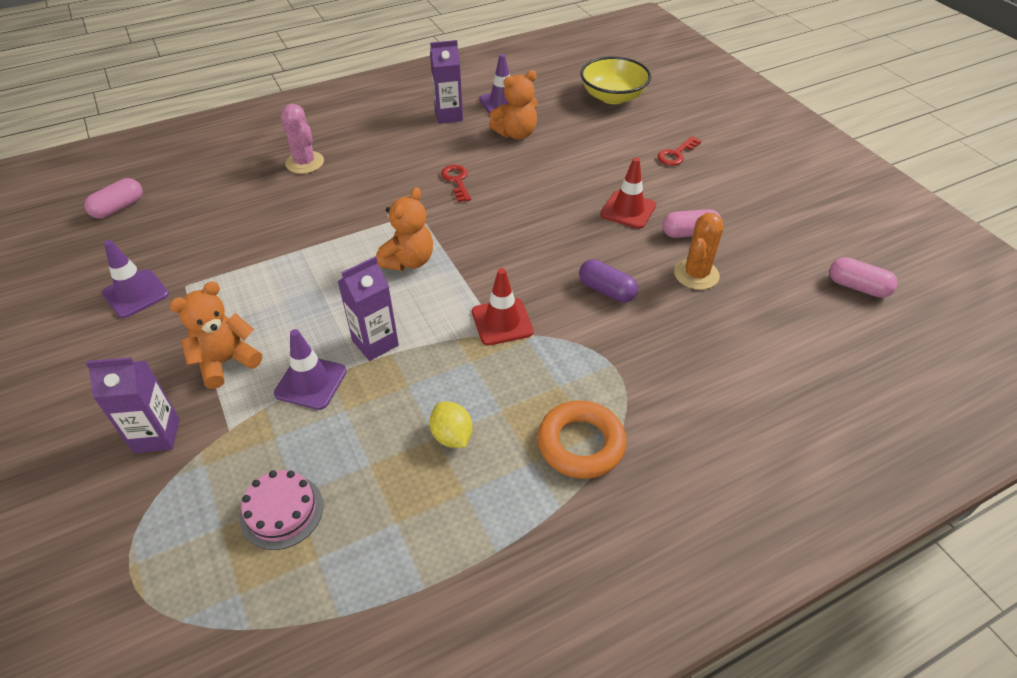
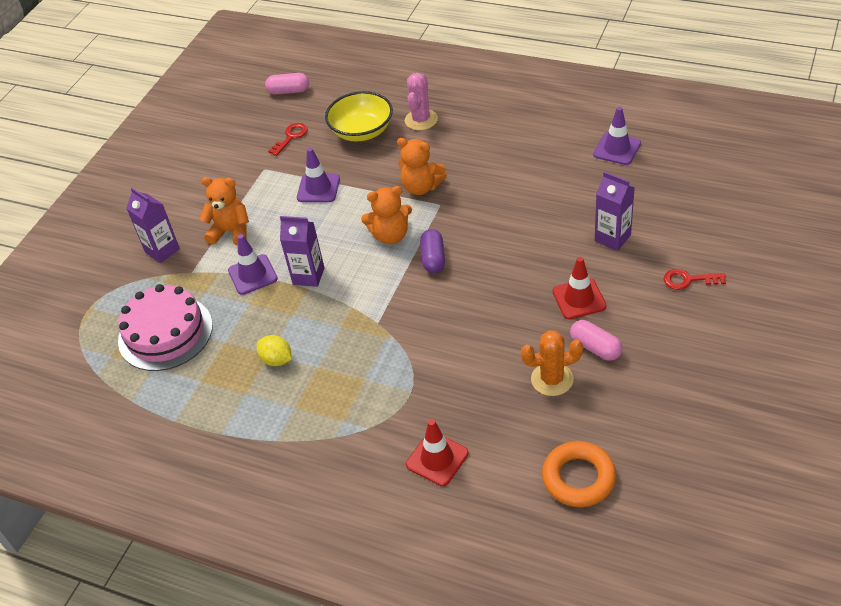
camera: 55 degrees right, 0 degrees up
(136, 294) = (237, 158): purple traffic cone -> purple traffic cone (318, 188)
(282, 511) = (165, 333): pink cake -> pink cake, size x1.76
(448, 116) = (562, 137): purple carton -> purple carton (612, 238)
(452, 436) = (277, 360): yellow lemon -> yellow lemon turned 75 degrees counterclockwise
(457, 181) = (495, 196): red key -> red key (291, 137)
(502, 322) = (388, 316): red traffic cone -> red traffic cone (437, 459)
(516, 134) = (589, 182): orange teddy bear -> orange teddy bear (421, 187)
(581, 444) = (329, 419): orange ring -> orange ring (578, 478)
(606, 290) = (477, 344): purple capsule -> purple capsule (433, 258)
(613, 96) = (717, 195): yellow bowl -> yellow bowl (362, 131)
(857, 287) = (655, 480): pink capsule -> none

